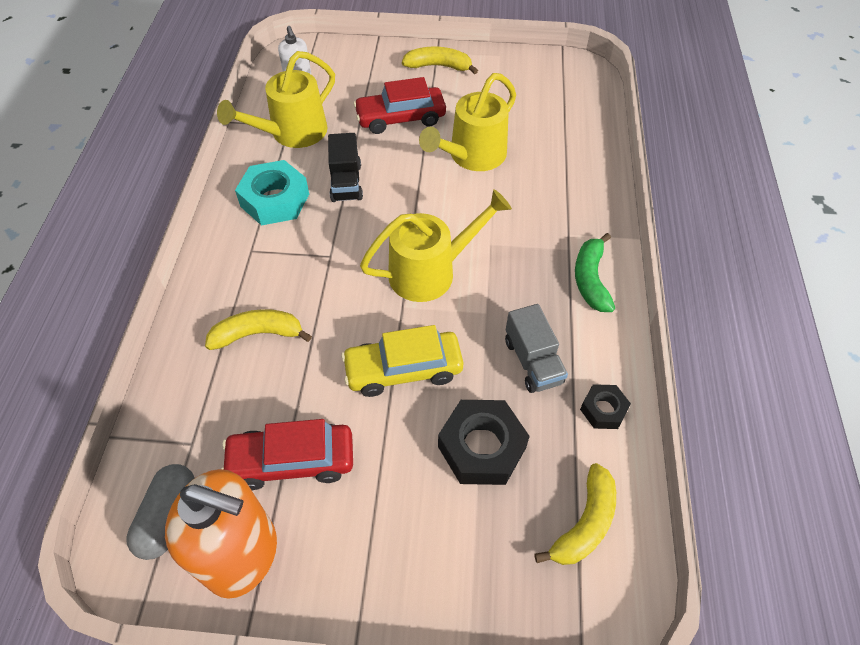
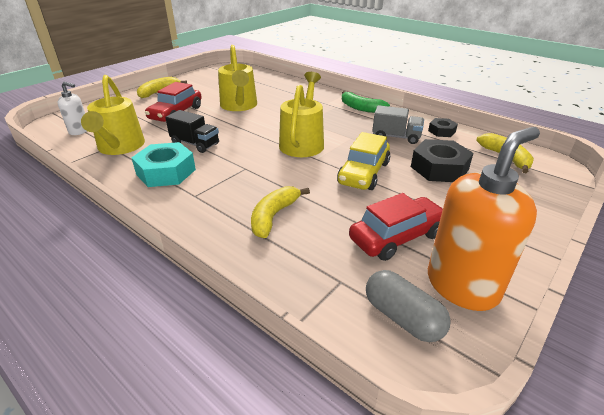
camera: 55 degrees left, 20 degrees down
(292, 461) = (397, 237): red car -> red car turned 150 degrees counterclockwise

